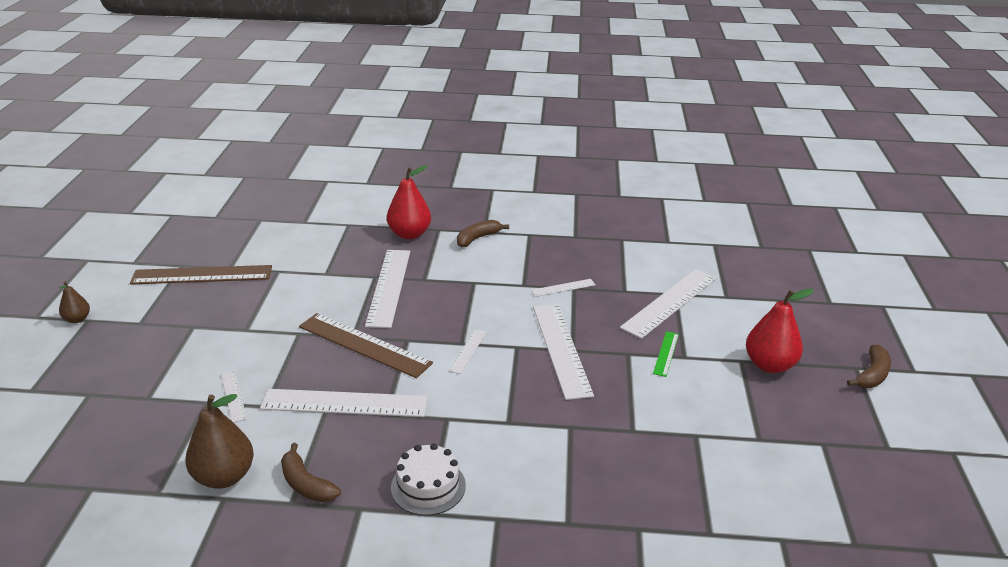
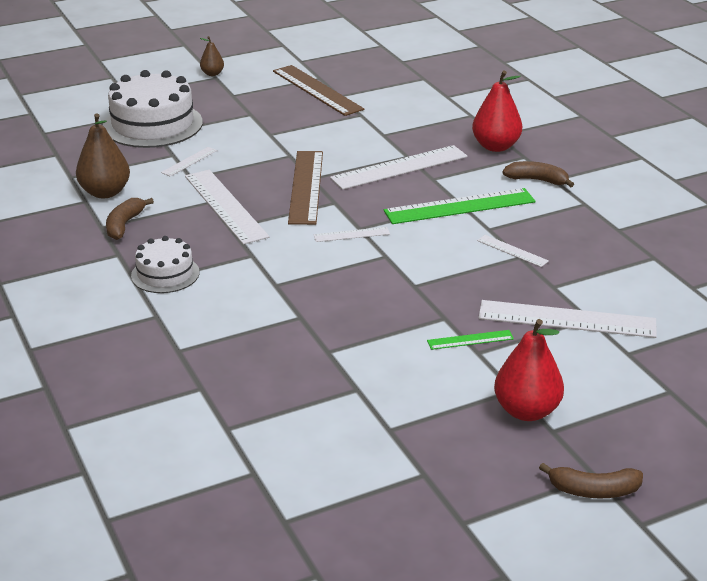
camera: 60 degrees right, 0 degrees up
(125, 394) = (153, 124): none -> white cake
(479, 284) = (460, 206): none -> green ruler
(561, 349) = (408, 279): white ruler -> none

